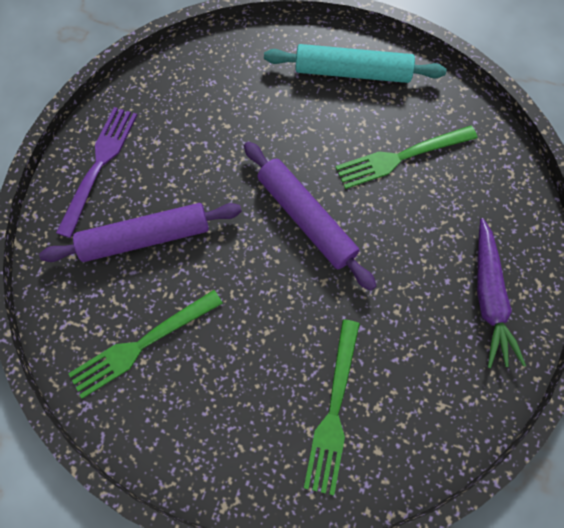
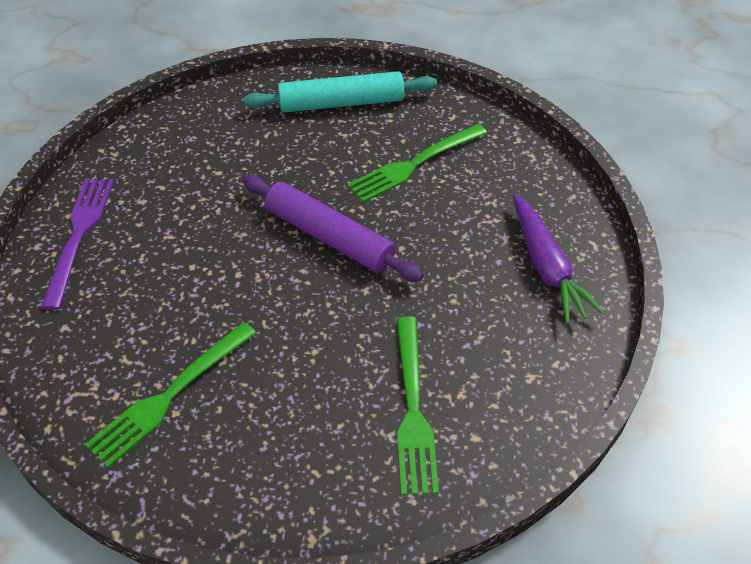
camera: 15 degrees left, 20 degrees down
(145, 237) = (150, 291): purple rolling pin -> none

